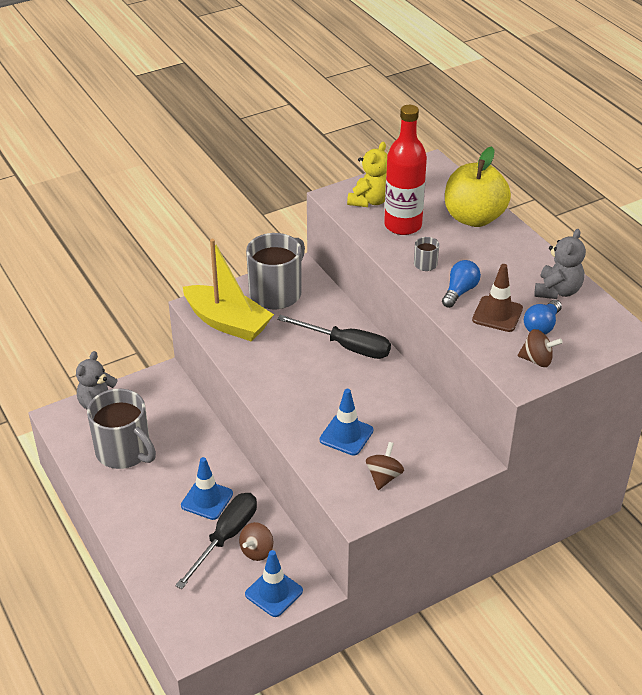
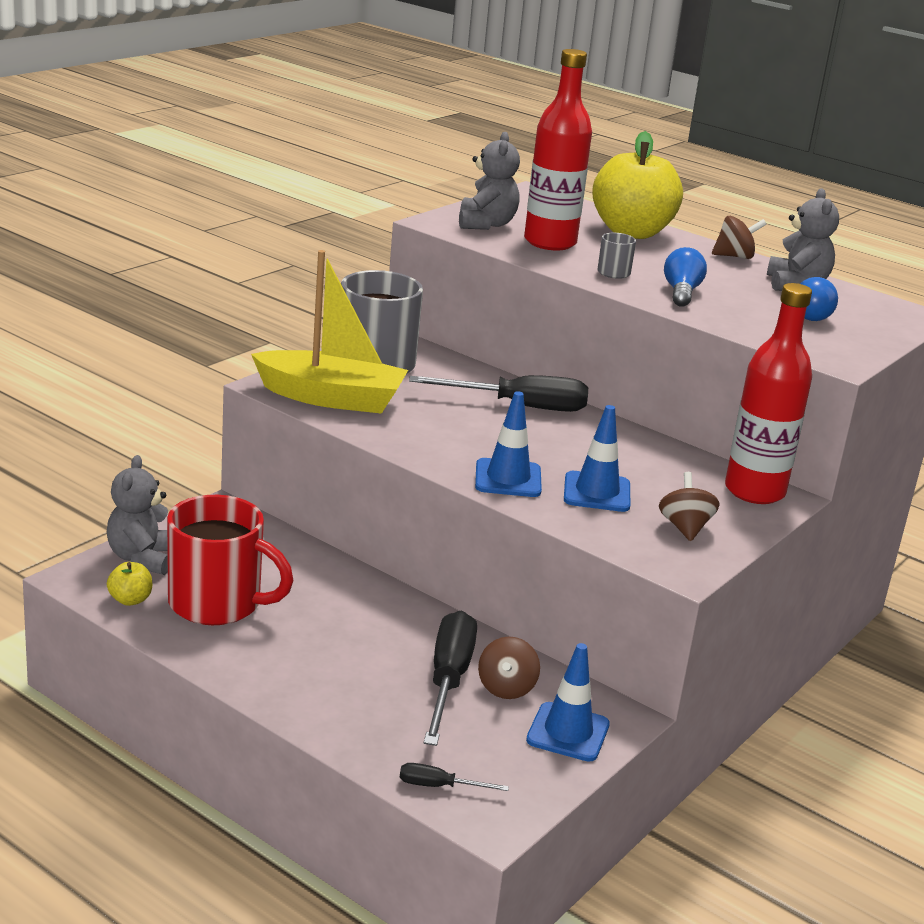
camera: 25 degrees left, 15 degrees down
(77, 439) = (130, 600): none -> yellow apple
(124, 451) = (217, 604): grey mug -> red mug
(176, 614) = (439, 786): none -> black screwdriver
(207, 500) = (387, 641): blue traffic cone -> blue traffic cone (508, 479)
(370, 201) = (486, 224): yellow teddy bear -> grey teddy bear
(456, 452) = (754, 491): none -> red bottle
(497, 314) = (748, 308): brown traffic cone -> none
(537, 360) = (838, 343): brown spinning top -> brown spinning top (734, 256)

